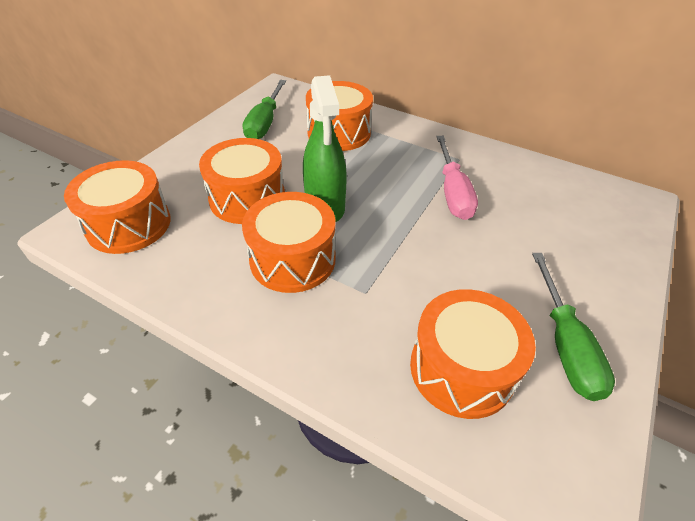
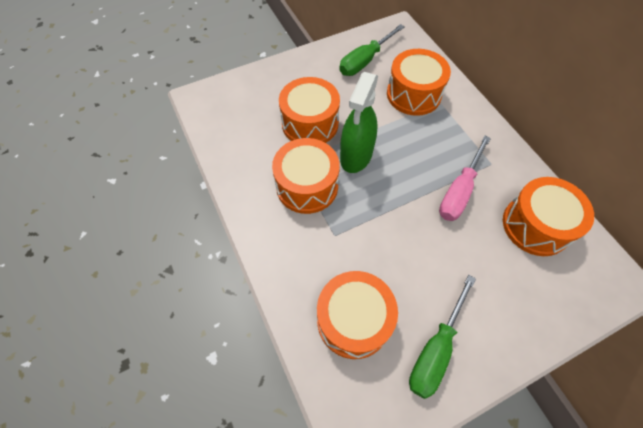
camera: 35 degrees right, 15 degrees up
(129, 224) = (229, 109): orange drum -> orange drum (535, 225)

